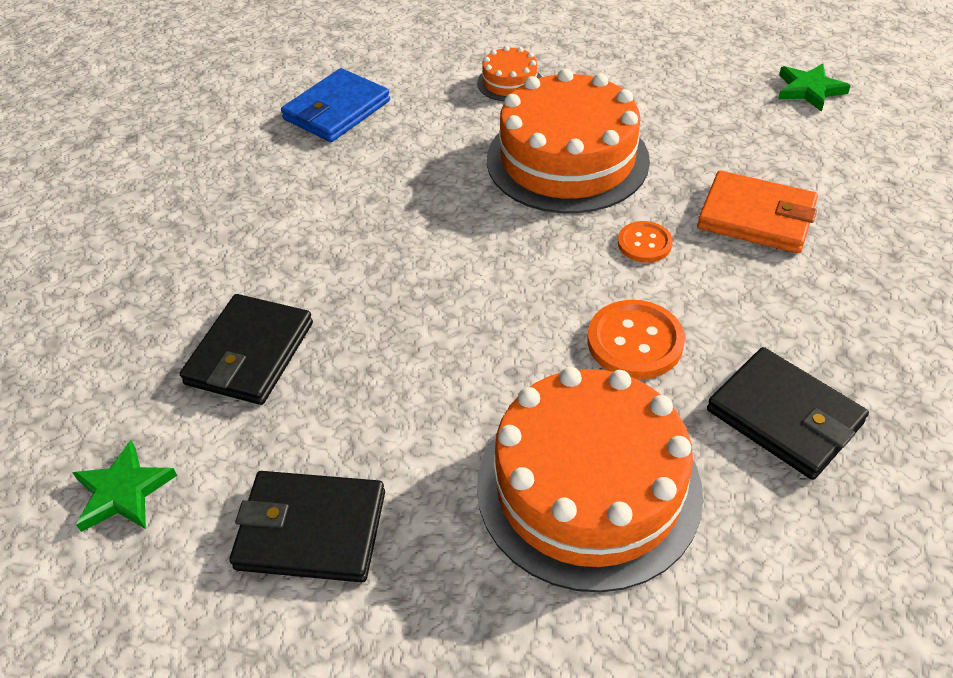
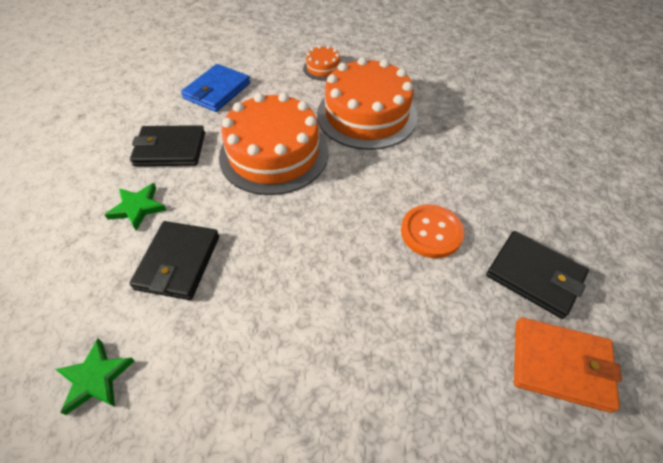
camera: 10 degrees left, 5 degrees up
(311, 530) = (237, 393): black wallet -> black wallet (170, 149)
(588, 487) = (421, 339): orange cake -> orange cake (274, 154)
(644, 243) = (424, 166): orange button -> none
(756, 217) = (487, 144): orange wallet -> orange wallet (560, 365)
(809, 90) = (499, 65): green star -> green star (138, 207)

